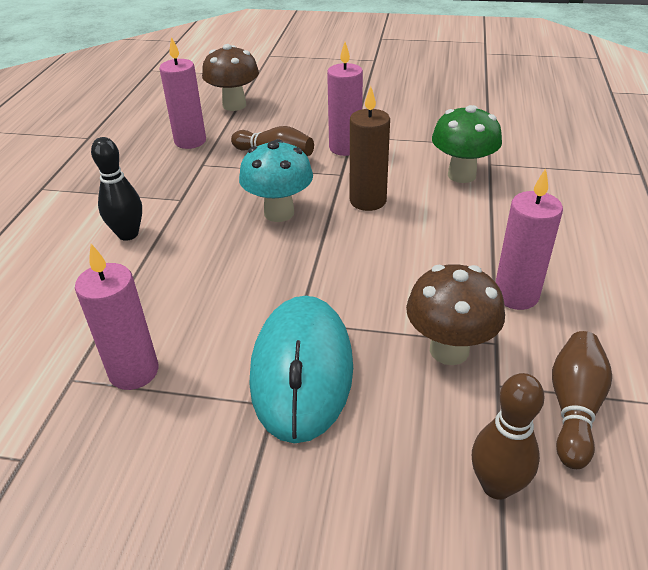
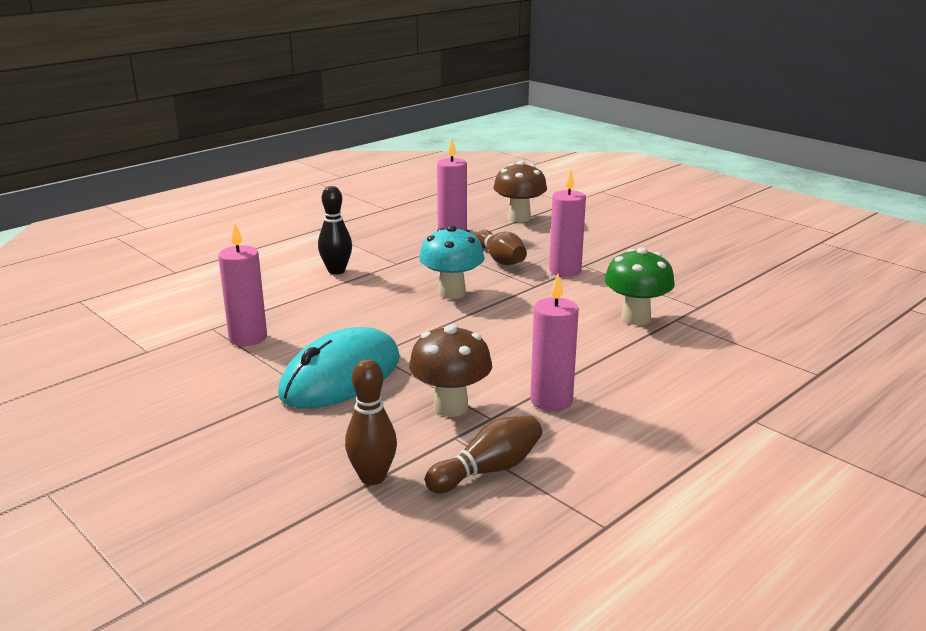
camera: 35 degrees right, 15 degrees down
(368, 201) = (529, 308): brown candle -> none

